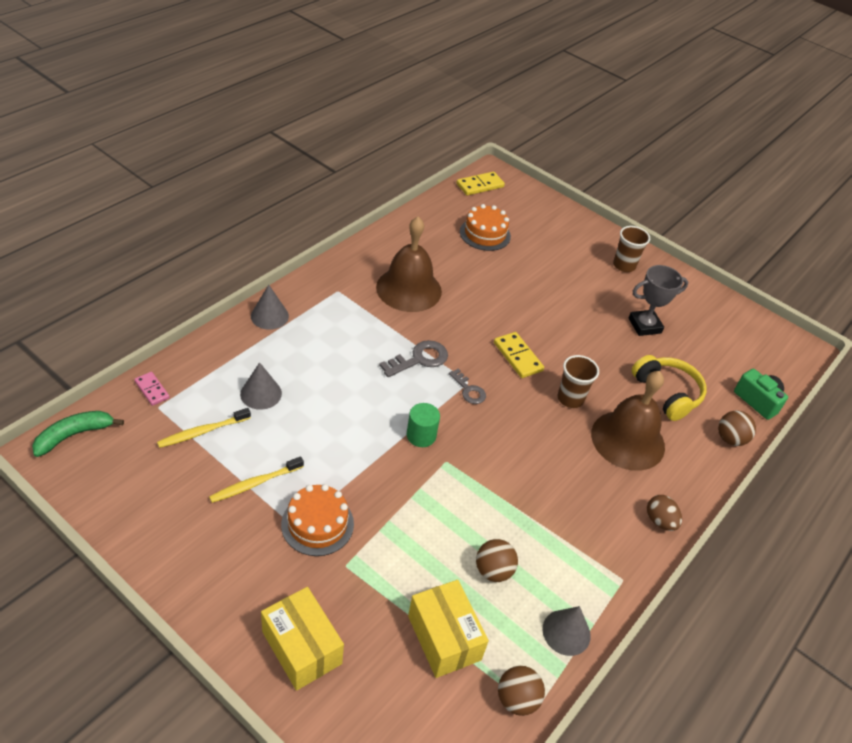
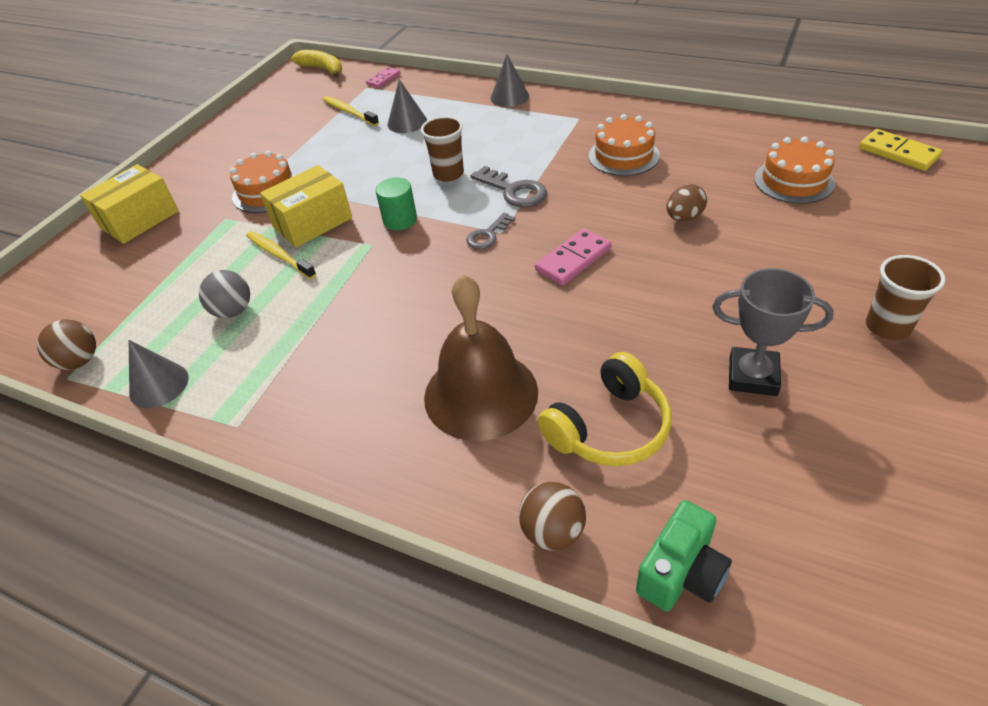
camera: 85 degrees right, 0 degrees up
(74, 435) = (322, 69): green banana -> yellow banana
(255, 483) = (302, 150): yellow toothbrush -> yellow toothbrush (279, 255)
(409, 289) = (623, 156): brown bell -> orange cake
(444, 638) = (150, 296): yellow box -> yellow box (313, 222)
(493, 571) = (233, 311): brown ball -> grey ball
(518, 357) = (573, 260): yellow domino -> pink domino
(570, 399) = (527, 321): brown cup -> brown cup (448, 174)
(644, 325) = (752, 376): grey trophy -> grey trophy turned 45 degrees counterclockwise
(660, 521) = (342, 452): brown egg -> brown egg (684, 217)

